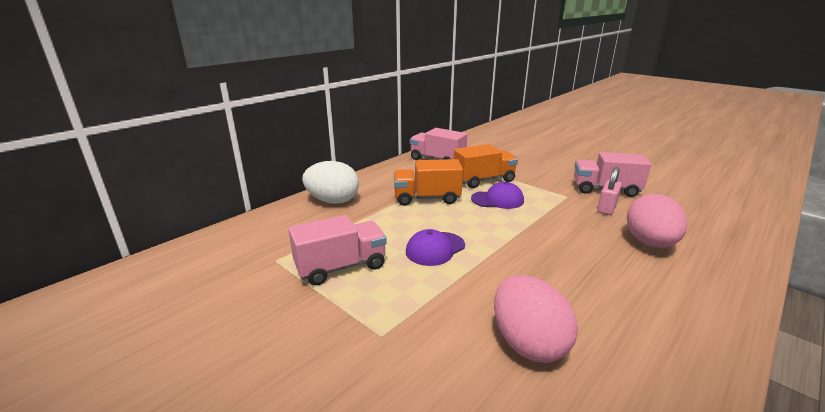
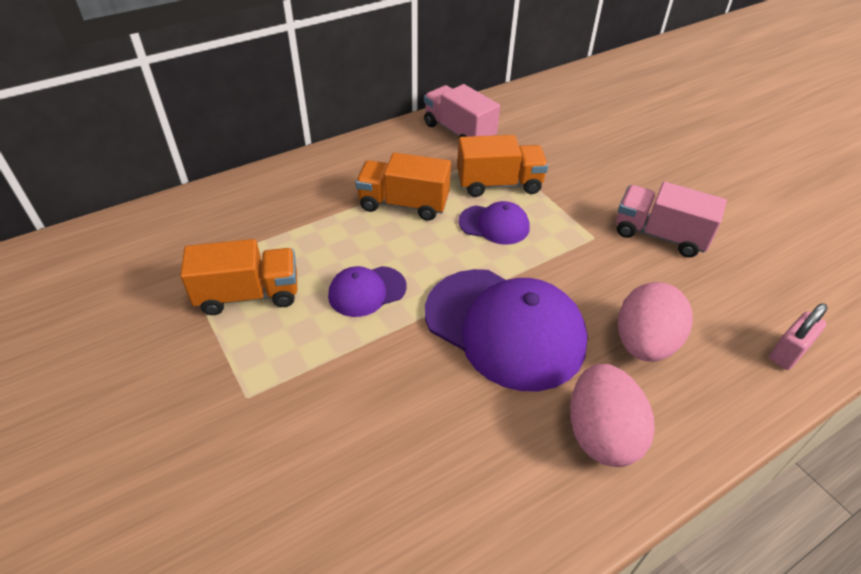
camera: 15 degrees right, 20 degrees up
(333, 201) = (287, 186): white egg -> none
(341, 267) = (249, 295): pink truck -> orange truck
(528, 343) = (389, 446): pink egg -> pink egg (601, 434)
(551, 251) = (504, 328): none -> purple cap
(606, 208) = (633, 271): pink padlock -> pink padlock (788, 353)

